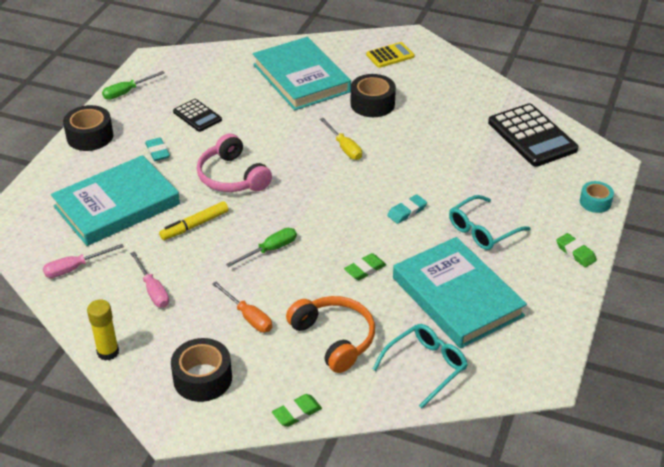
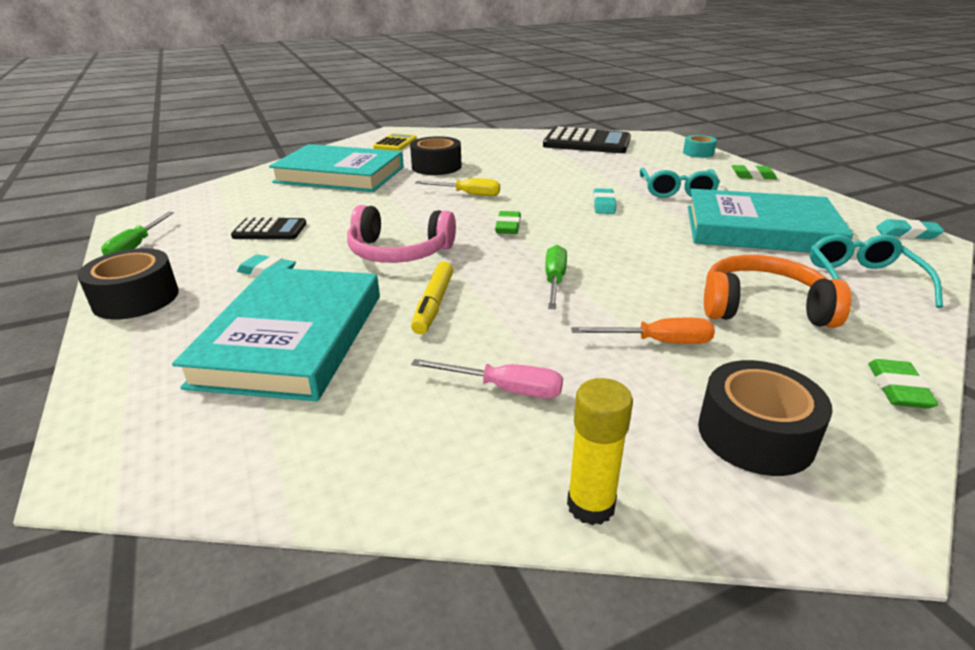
camera: 45 degrees left, 10 degrees down
(75, 268) = (342, 438): pink screwdriver -> none
(365, 269) = (662, 250): green eraser -> green eraser (508, 226)
(545, 367) = (907, 233): none -> turquoise eraser

